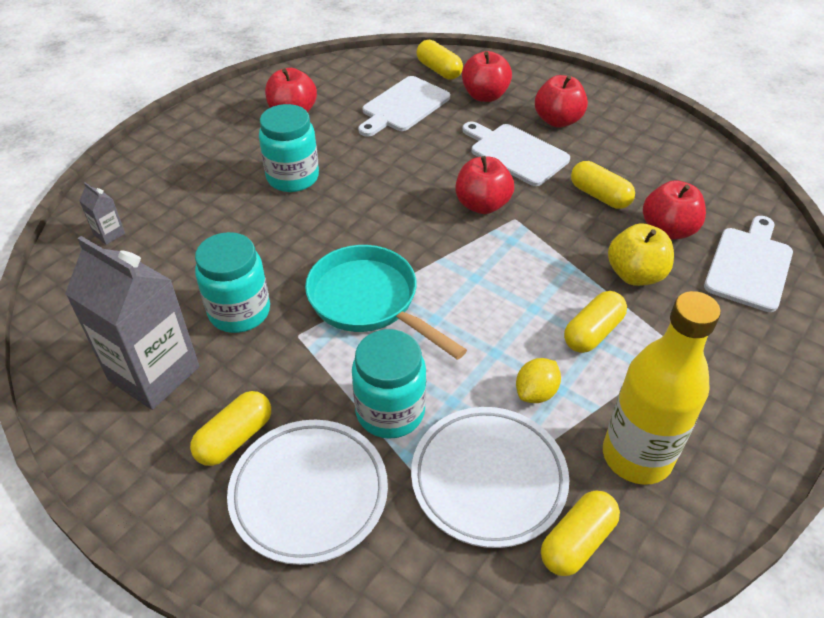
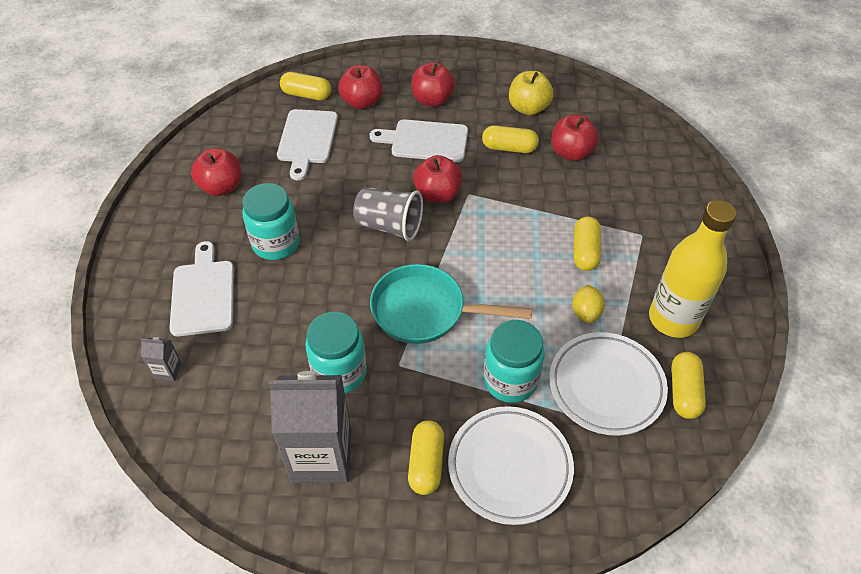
camera: 35 degrees left, 5 degrees up
(408, 210) = (389, 226): none -> grey cup
(635, 274) = (577, 196): yellow apple -> yellow apple (528, 108)
(749, 265) = (636, 154): white cutting board -> white cutting board (203, 294)

